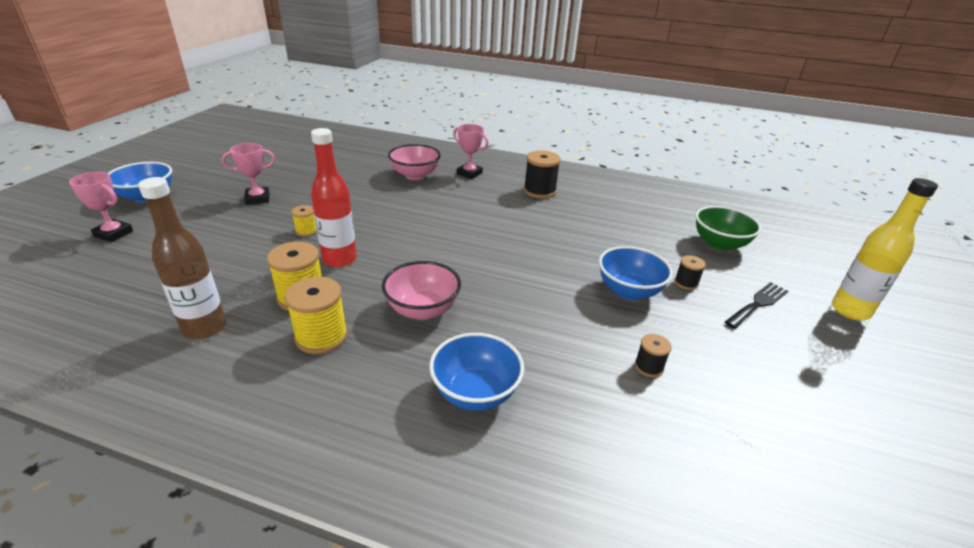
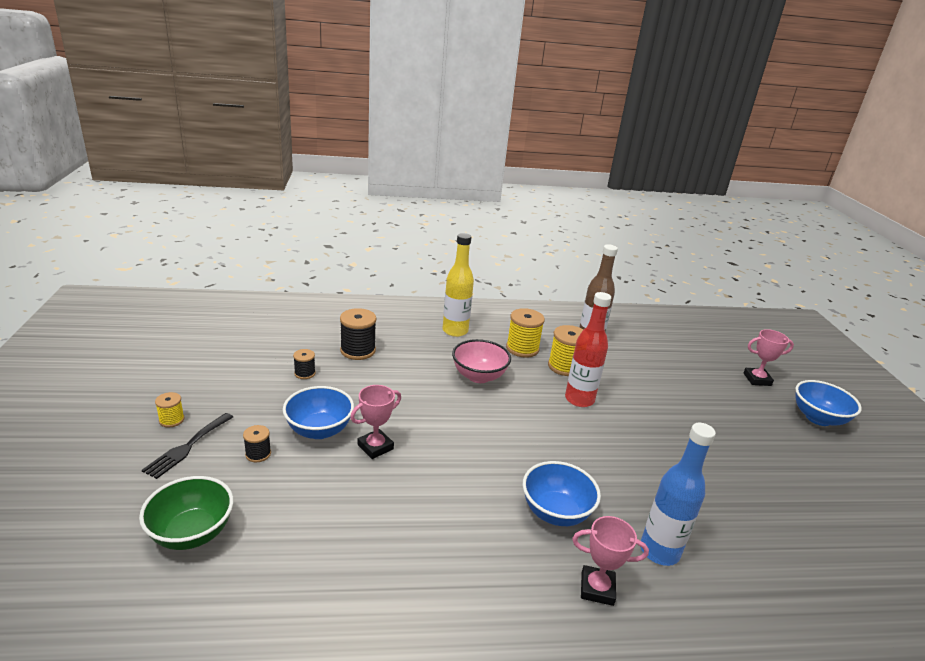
camera: 155 degrees right, 5 degrees down
(257, 198) = (741, 445): pink trophy -> pink trophy (375, 447)
(306, 231) = (642, 419): yellow spool -> yellow spool (171, 420)
(415, 175) = (659, 551): pink bowl -> blue bottle
(475, 392) = (411, 341): blue bowl -> blue bowl (555, 512)
(539, 191) = (467, 576): black spool -> black spool (358, 350)
(850, 311) = (82, 463): yellow bottle -> yellow bottle (455, 331)

